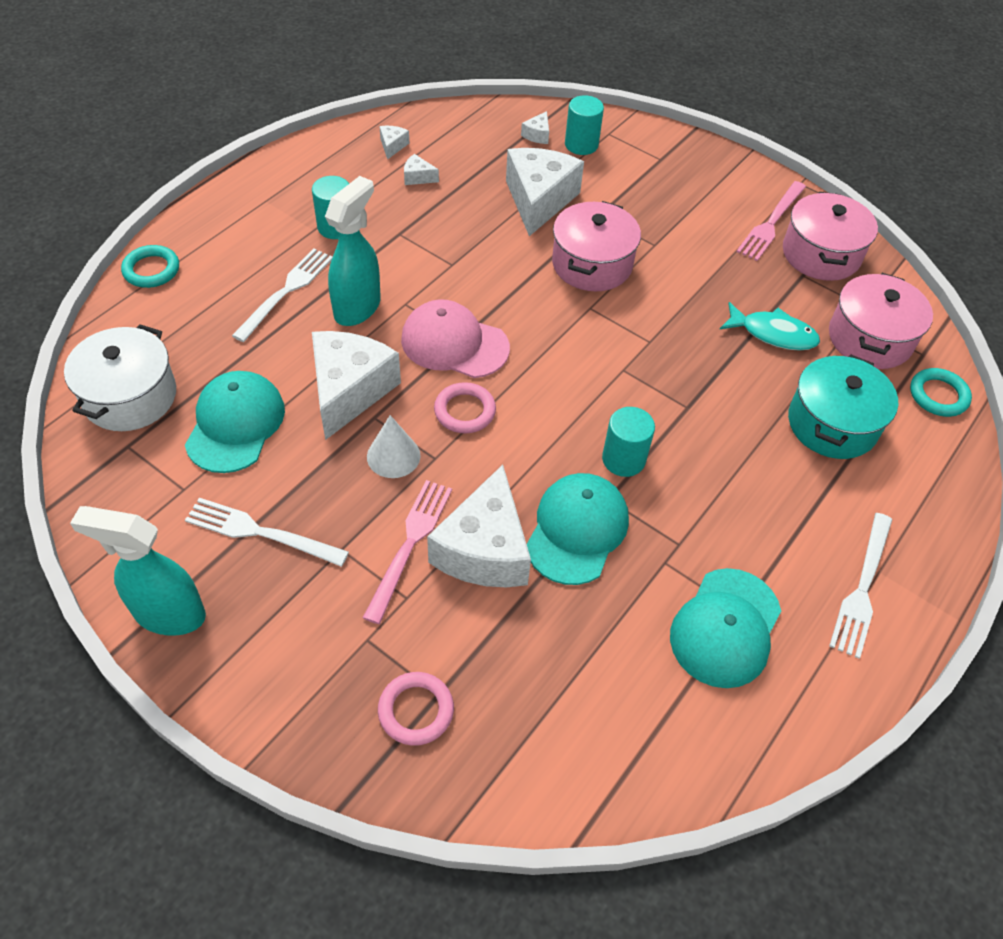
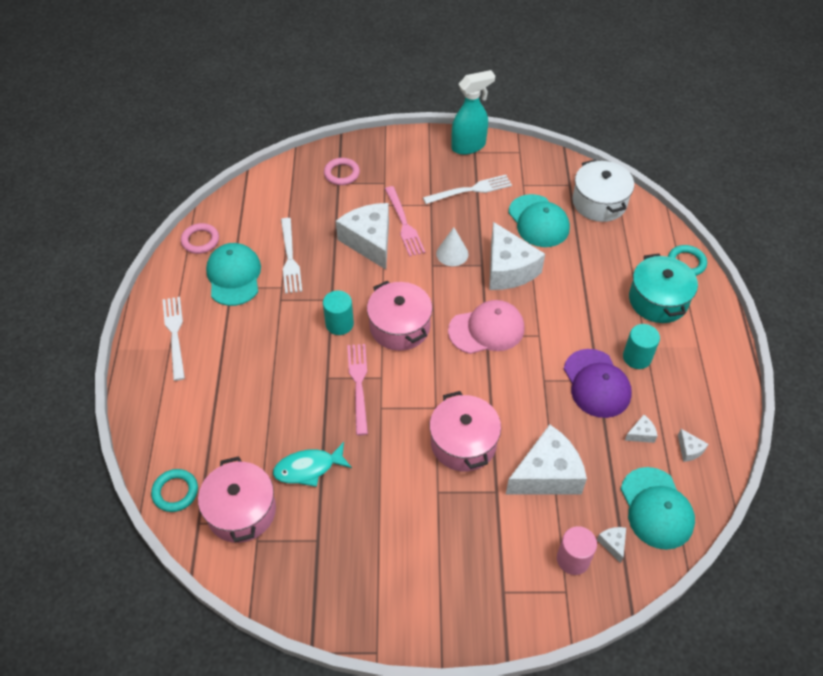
camera: 145 degrees right, 0 degrees up
(287, 290) = (607, 299): white fork -> white fork (290, 259)
(358, 308) = (559, 315): turquoise spray bottle -> none
(404, 232) = (596, 383): none -> purple cap
(465, 411) = (442, 296): pink ring -> pink ring (200, 240)
(539, 200) = (547, 474): white cheese -> white cheese turned 90 degrees counterclockwise
(577, 530) = (334, 275): turquoise cap -> turquoise cap (656, 508)
(581, 145) = (573, 559): turquoise cylinder -> pink cylinder
(771, 224) = (371, 579): pink fork -> pink fork (358, 384)
(821, 254) = (315, 573): pink pot -> pink pot (399, 327)
(832, 424) = (235, 423): turquoise pot -> turquoise pot (658, 300)

